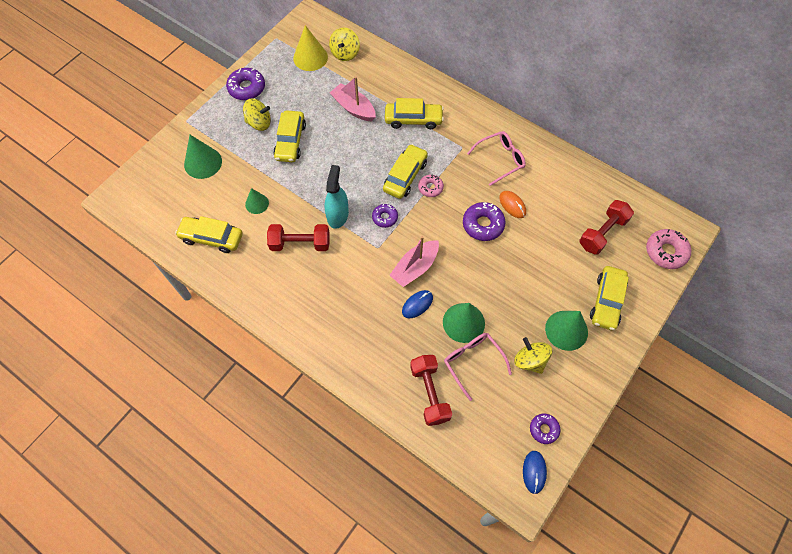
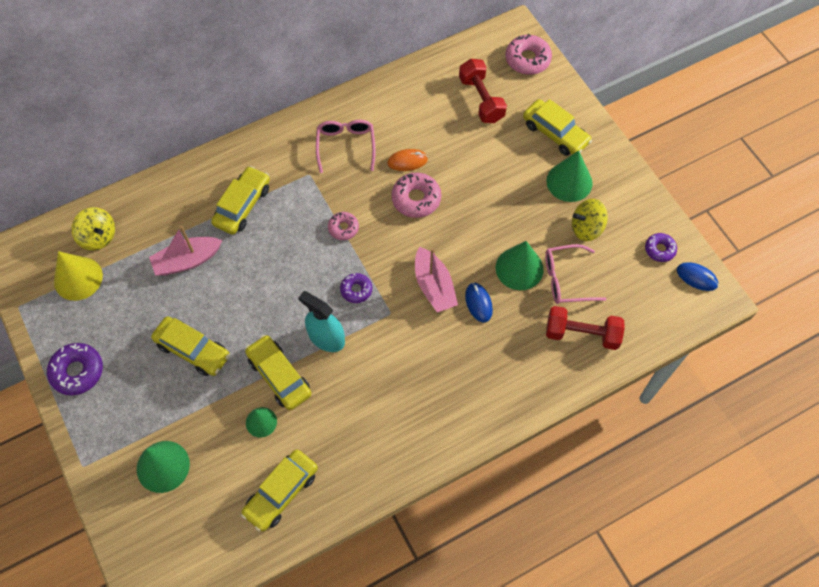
camera: 65 degrees left, 0 degrees up
(259, 123) = (142, 376): yellow spinning top -> none
(300, 244) = (343, 393): red dumbbell -> none
(405, 176) = (314, 246): yellow car -> yellow car (279, 376)
(483, 224) = (416, 199): purple donut -> pink donut

